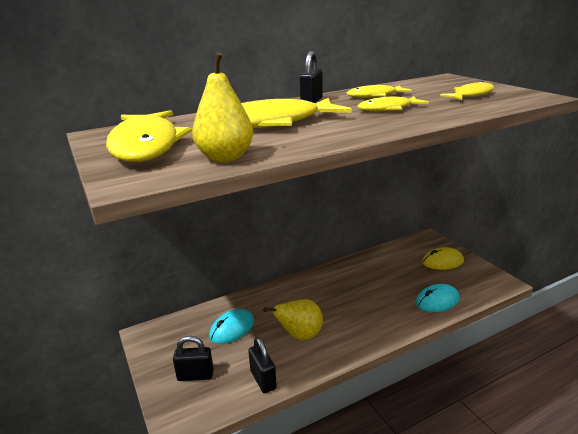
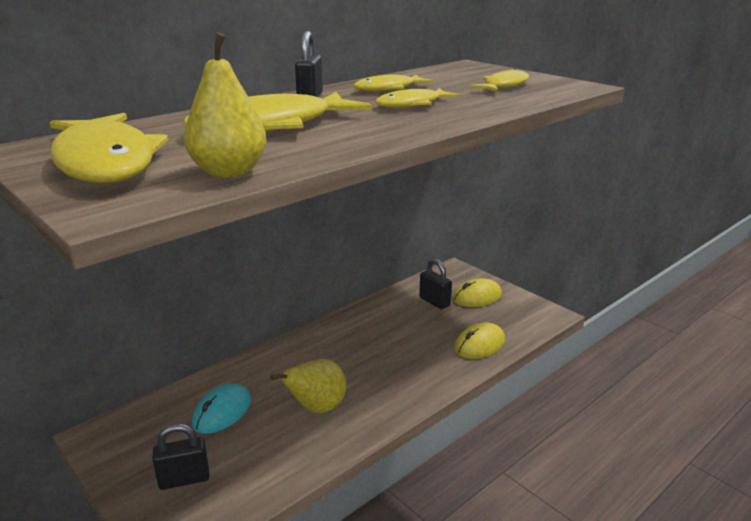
camera: 15 degrees left, 0 degrees up
(263, 380) = (280, 470): black padlock -> black padlock (434, 302)
(437, 301) = (479, 344): turquoise mouse -> yellow mouse

